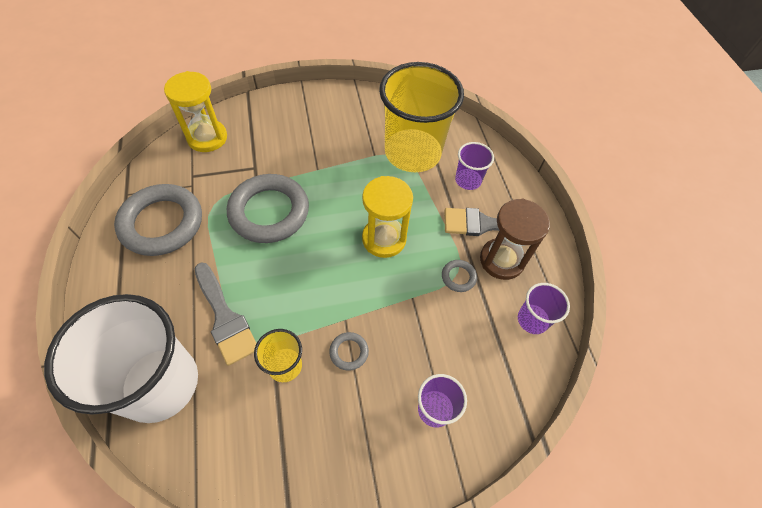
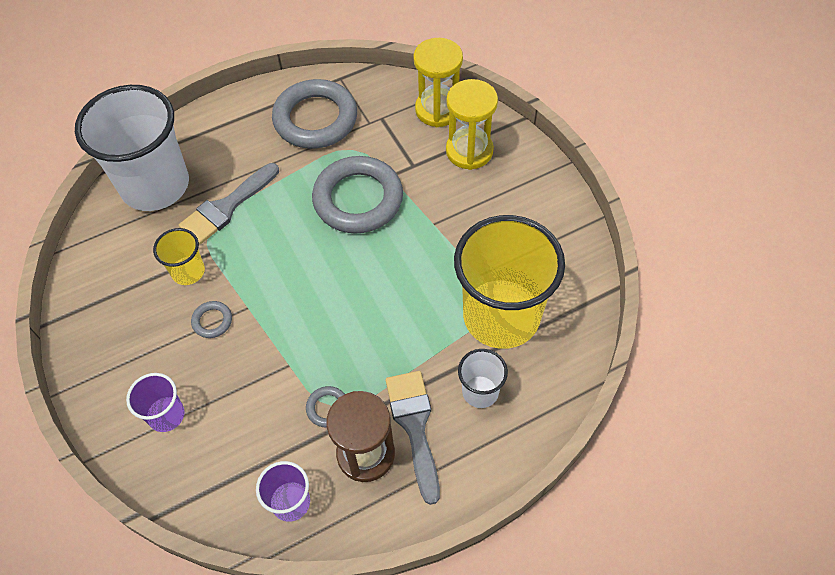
camera: 80 degrees right, 0 degrees up
(384, 239) = (357, 317): yellow hourglass -> yellow hourglass (469, 151)
(468, 180) = (480, 391): purple cup -> white cup

